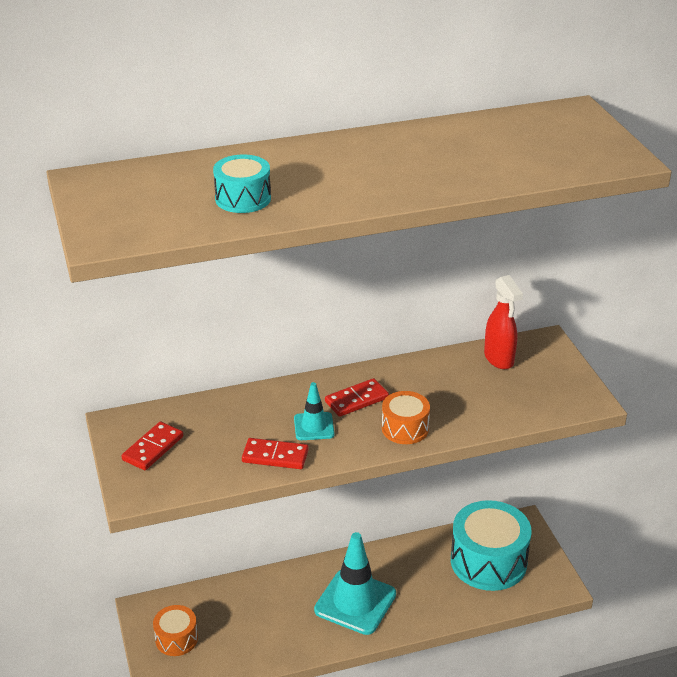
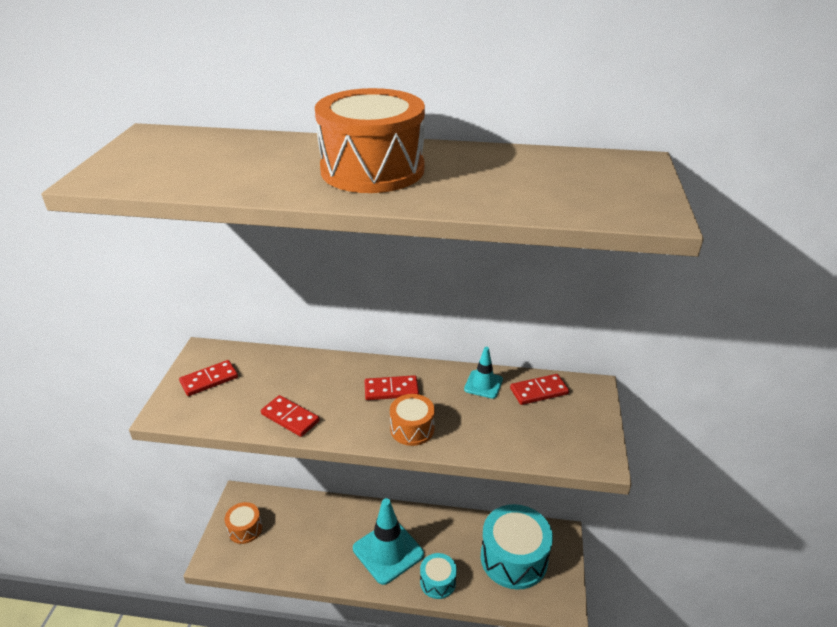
camera: 25 degrees right, 0 degrees up
(243, 198) = (244, 172): turquoise drum -> turquoise drum (437, 582)
(314, 426) = (340, 402): turquoise traffic cone -> turquoise traffic cone (483, 384)
(358, 169) = (372, 170): none -> orange drum
(499, 359) = (539, 391): red spray bottle -> red domino

